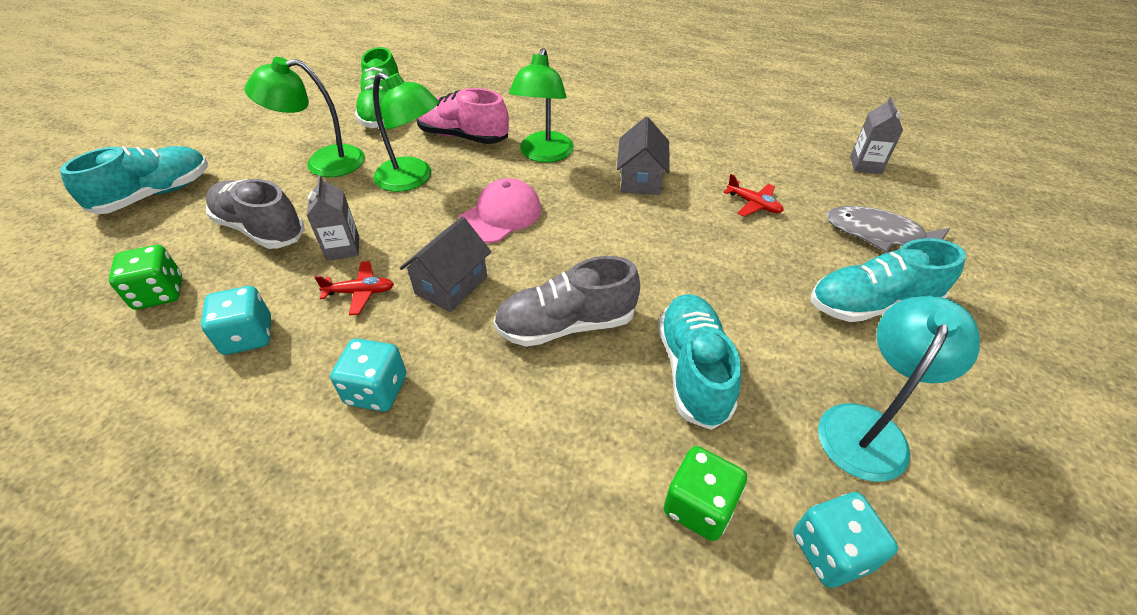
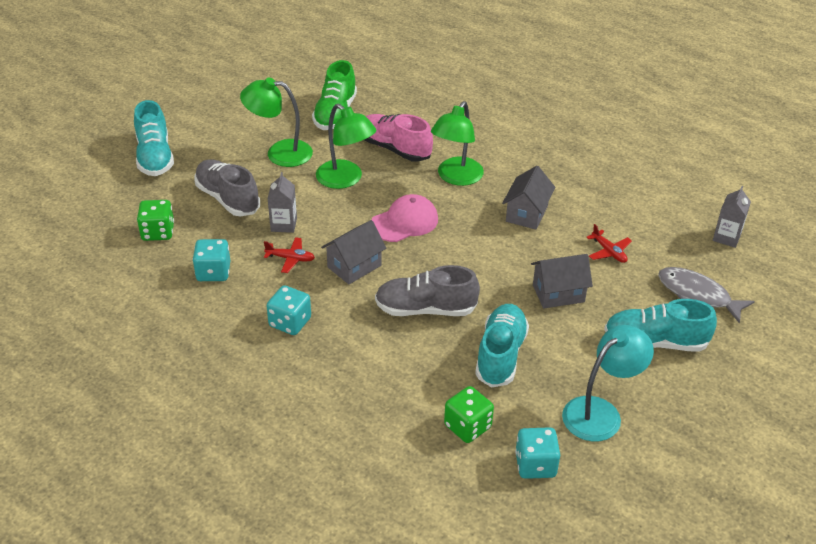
camera: 15 degrees right, 5 degrees down
(155, 194) = (155, 157): turquoise shoe -> turquoise shoe turned 105 degrees clockwise
(723, 266) = (558, 293): none -> grey house

